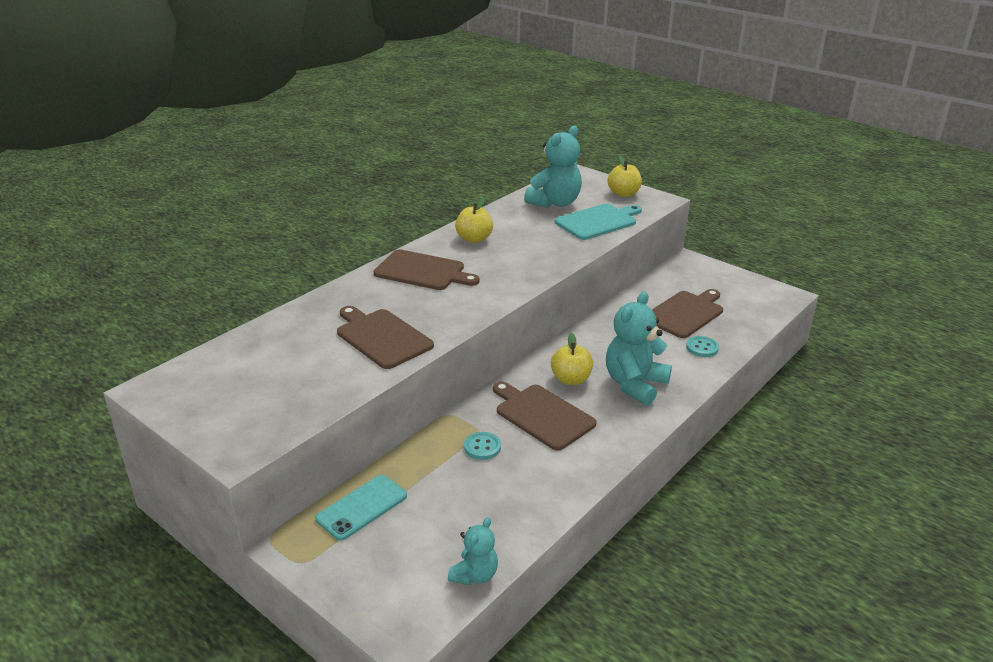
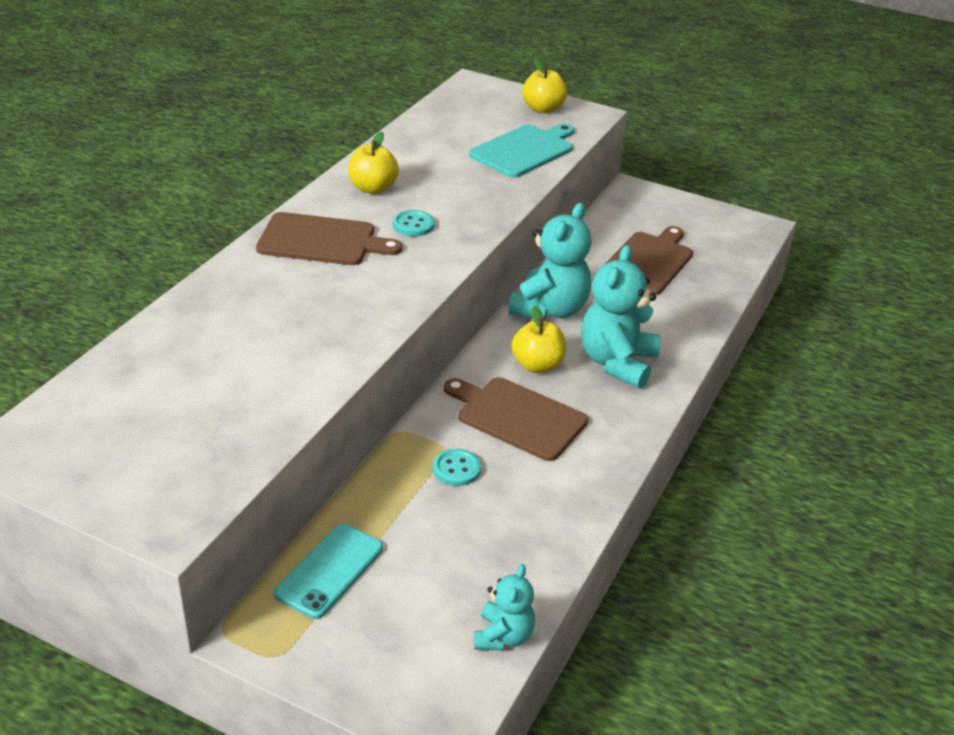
camera: 15 degrees left, 5 degrees up
(382, 337) = (303, 340): brown cutting board -> none
(555, 203) = (460, 128): turquoise teddy bear -> turquoise teddy bear (550, 310)
(702, 348) = (682, 305): turquoise button -> turquoise button (413, 225)

